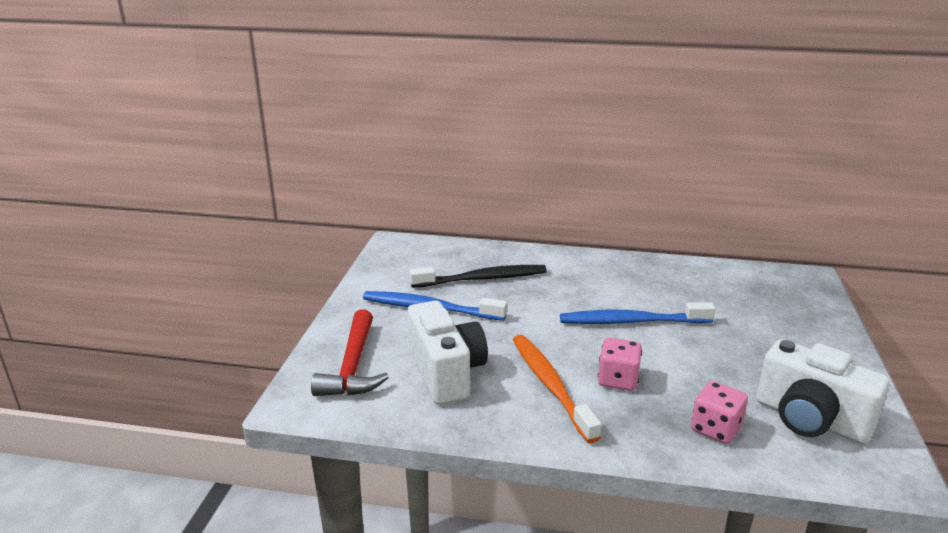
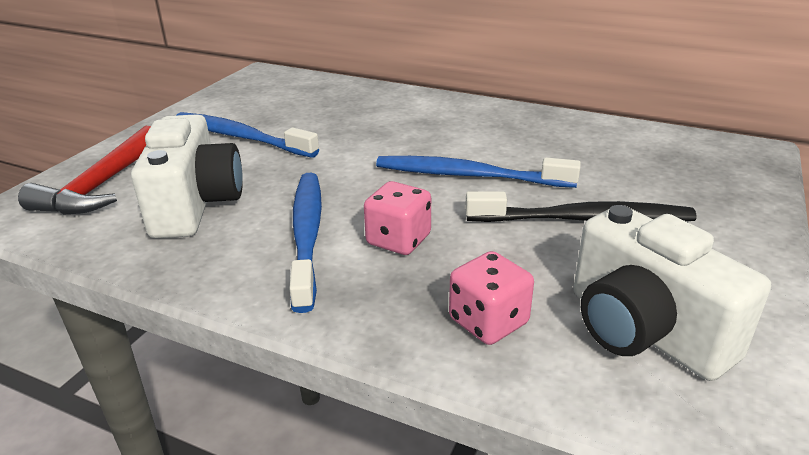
camera: 15 degrees right, 5 degrees up
(482, 279) = (325, 114): black toothbrush -> black toothbrush (583, 219)
(550, 385) = (307, 235): orange toothbrush -> blue toothbrush

